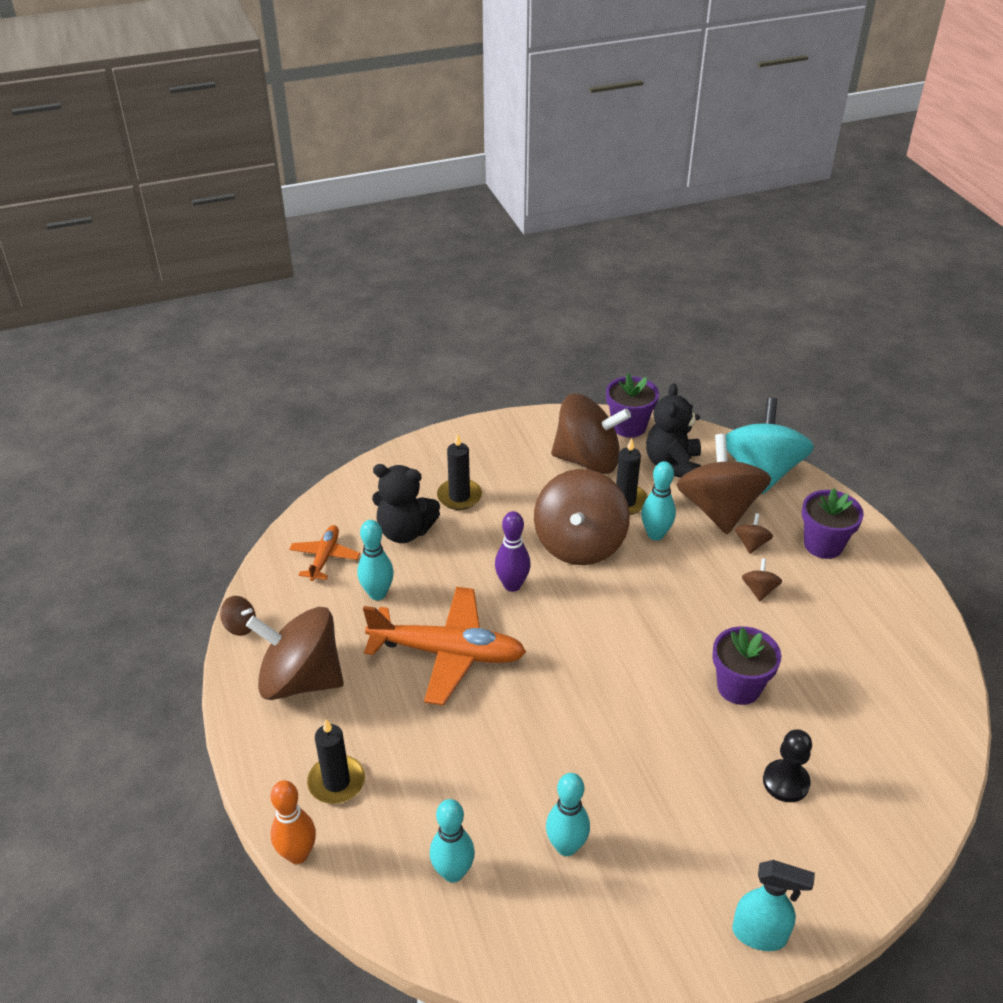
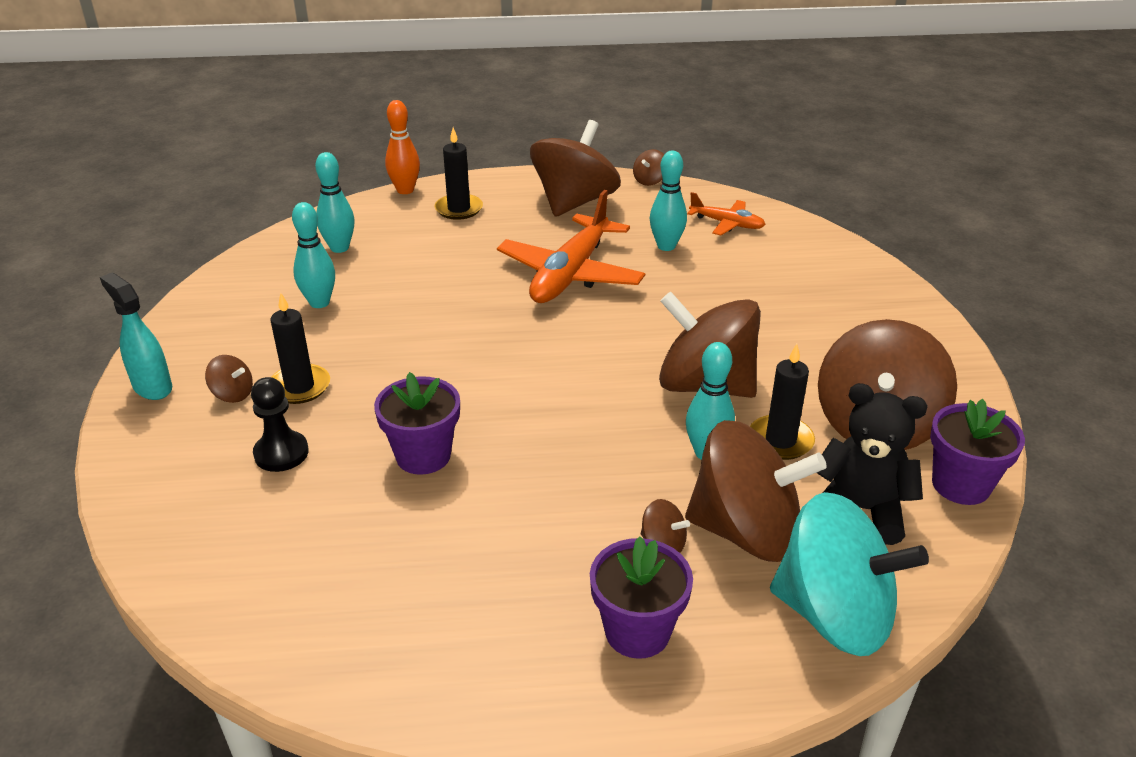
camera: 105 degrees right, 5 degrees down
(405, 531) = (756, 270): black teddy bear -> none
(459, 496) = (810, 311): black candle -> black candle (299, 387)
(512, 585) = (650, 325): purple bowling pin -> none
(759, 590) = (569, 524): brown spinning top -> brown spinning top (233, 394)
(760, 935) = (152, 387): turquoise spray bottle -> turquoise spray bottle turned 105 degrees clockwise

